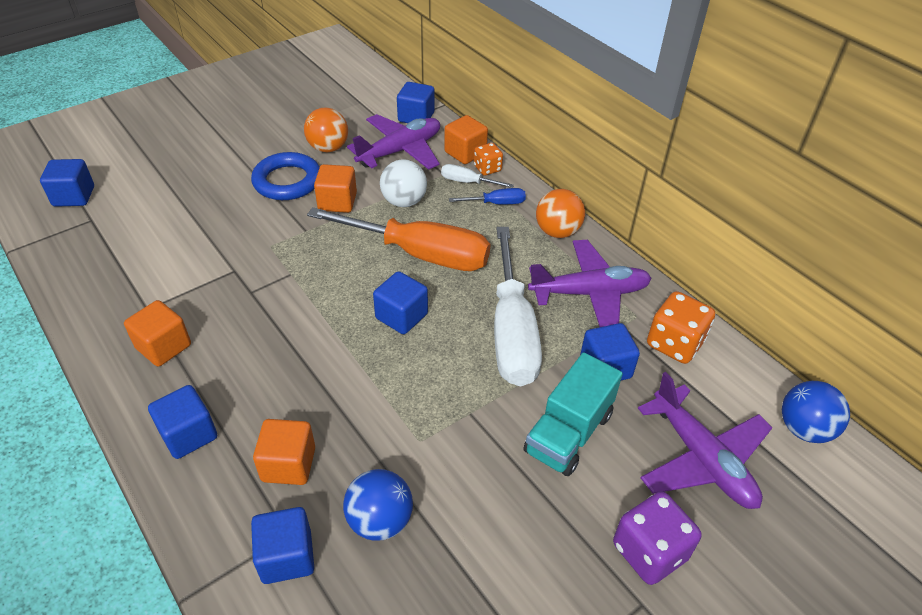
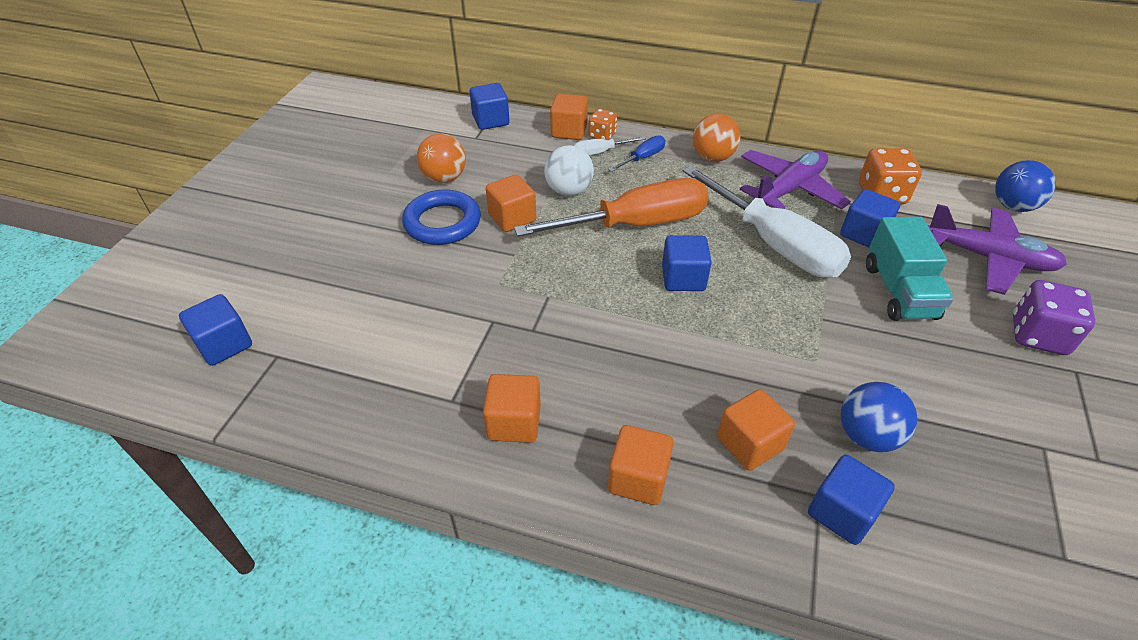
camera: 35 degrees left, 0 degrees up
(189, 434) = (638, 478): blue cube -> orange cube
(400, 151) = (512, 153): purple plane -> none

